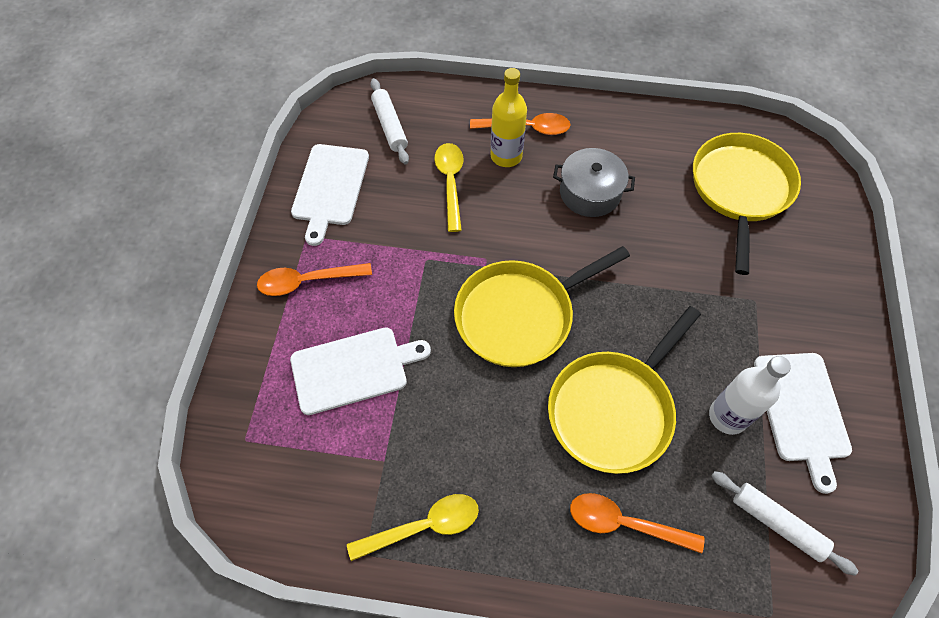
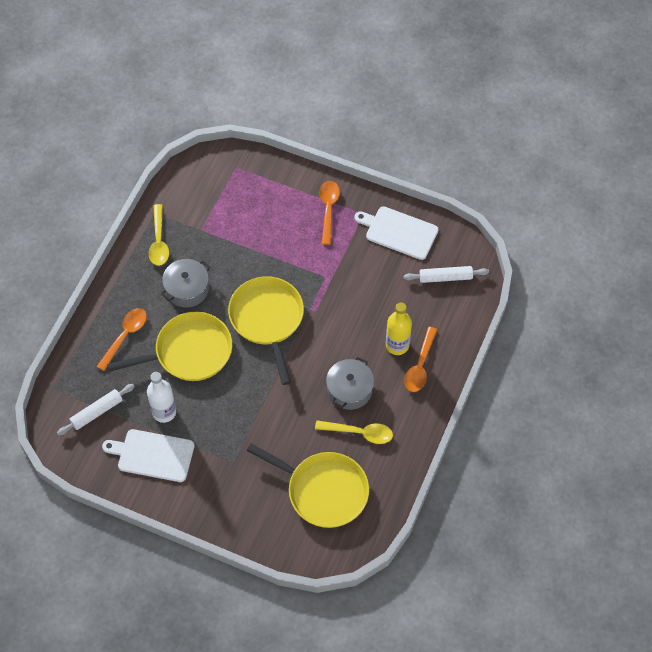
camera: 105 degrees right, 0 degrees up
(354, 369) = (260, 224): white cutting board -> none
(450, 183) = (383, 304): yellow spoon -> yellow spoon (359, 433)
(503, 448) = (187, 289): none -> grey pot
(613, 410) = (189, 352): yellow pan -> yellow pan turned 105 degrees clockwise

